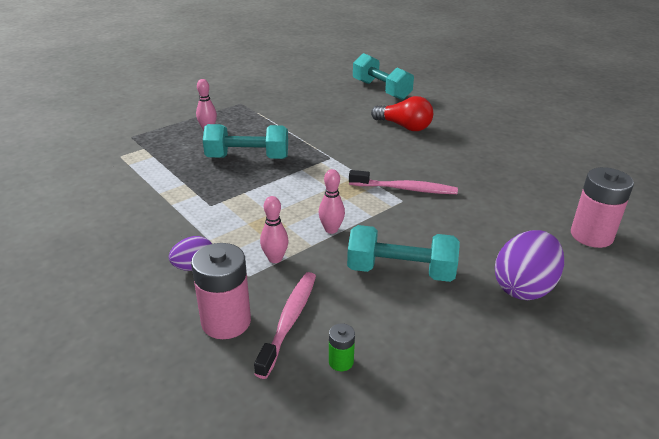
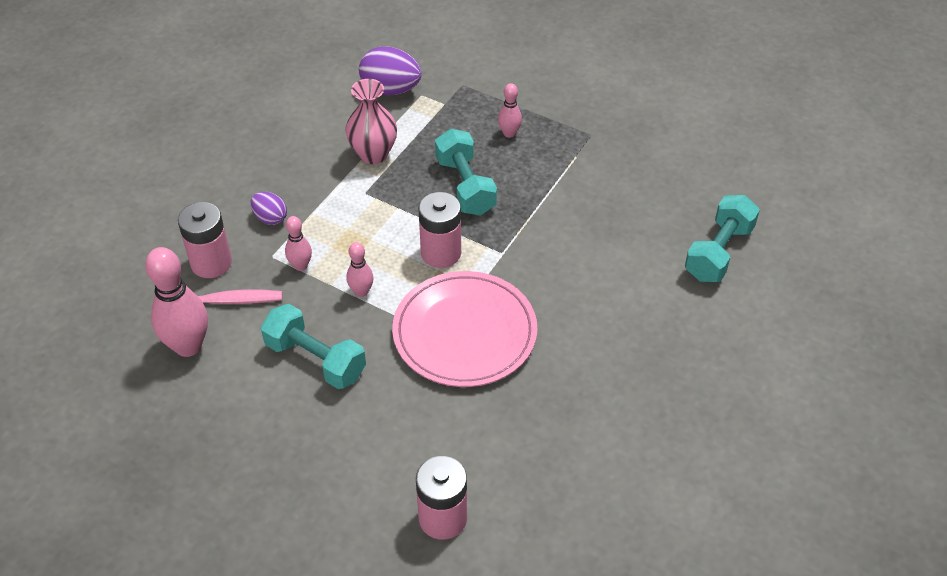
camera: 70 degrees right, 15 degrees up
(166, 192) = (373, 154): none -> pink vase
(313, 182) = (441, 253): none -> pink battery
(341, 361) = (188, 346): green battery -> pink bowling pin
(400, 271) = (315, 359): turquoise dumbbell -> turquoise dumbbell turned 45 degrees counterclockwise
(404, 126) = (619, 300): red light bulb -> none
(405, 189) = (464, 332): pink toothbrush -> pink plate
(524, 287) = (325, 460): purple egg -> purple egg (390, 90)

